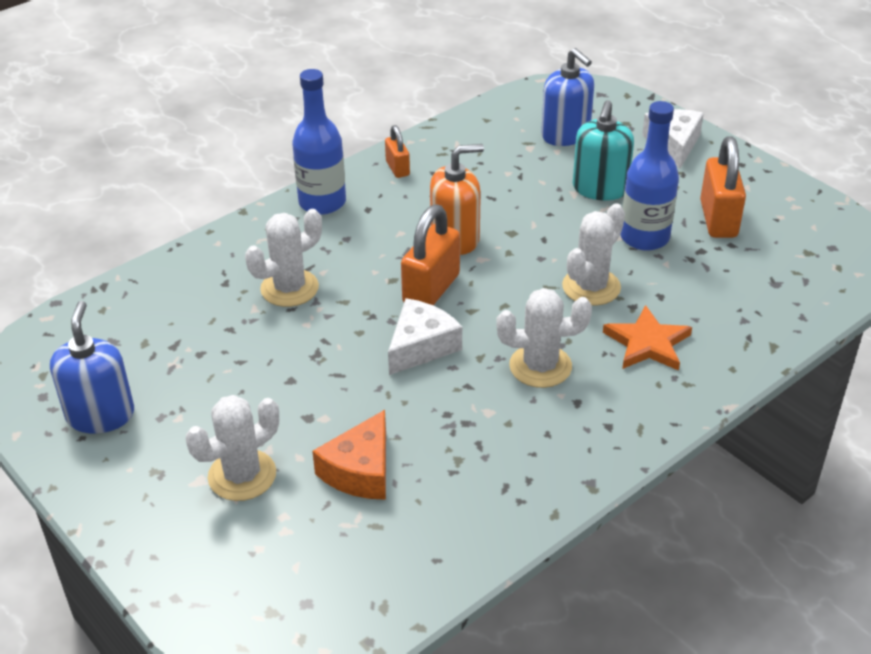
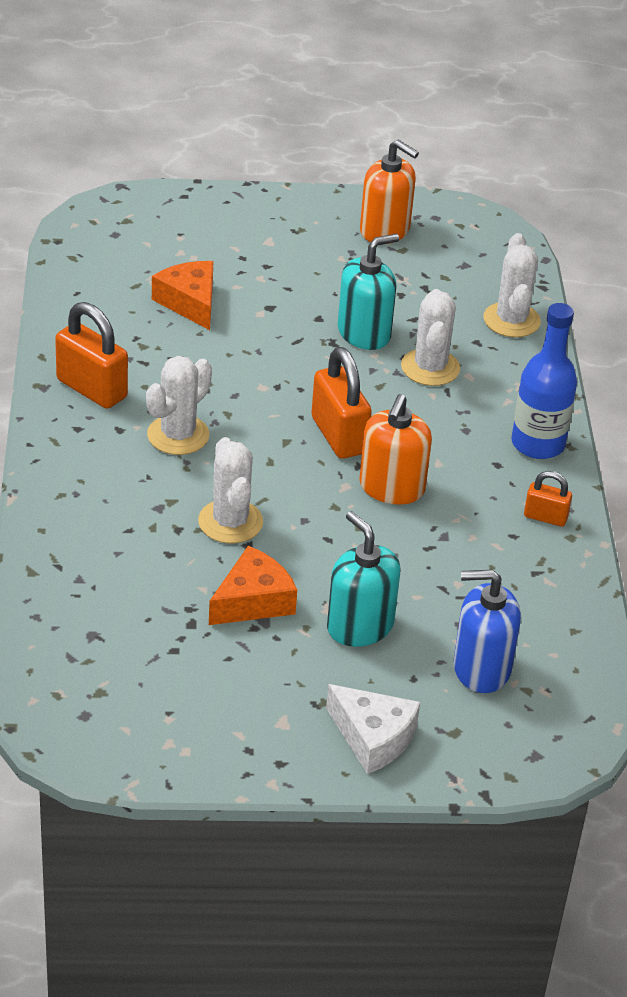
camera: 125 degrees right, 0 degrees up
(100, 415) = (385, 230): blue soap dispenser -> orange soap dispenser
(242, 475) = (250, 258): white cactus -> white cactus (511, 320)
(283, 344) = (364, 333): none -> turquoise soap dispenser
(421, 346) = (277, 393): white cheese -> none
(644, 237) = (253, 601): blue bottle -> orange cheese
(647, 343) = (127, 505): orange star -> none
(718, 219) = (218, 670): orange padlock -> orange padlock (92, 389)

